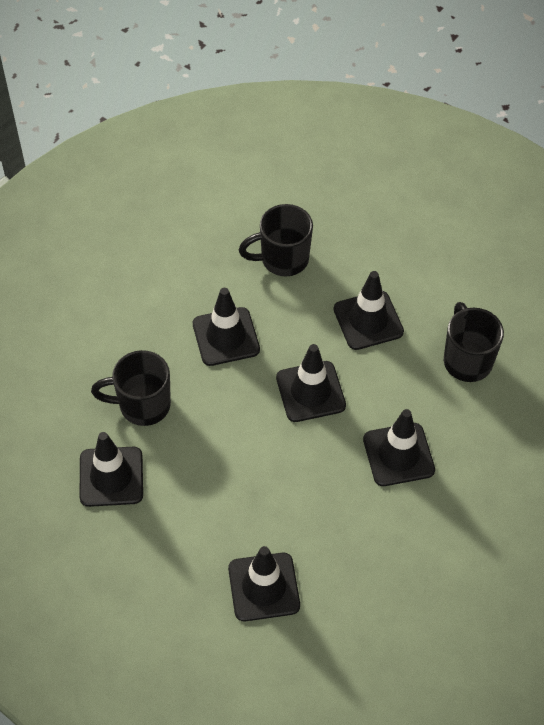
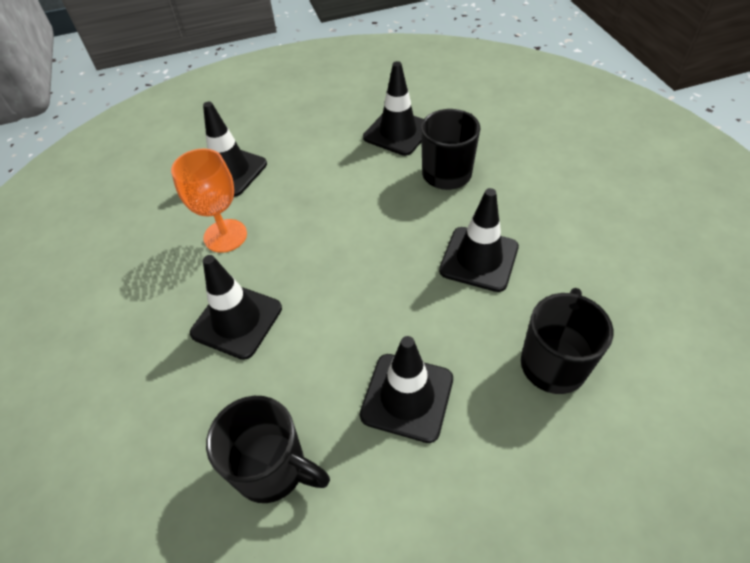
camera: 130 degrees right, 5 degrees down
(310, 392) = (363, 291): black traffic cone -> none
(336, 527) = (225, 236): none -> orange goblet

